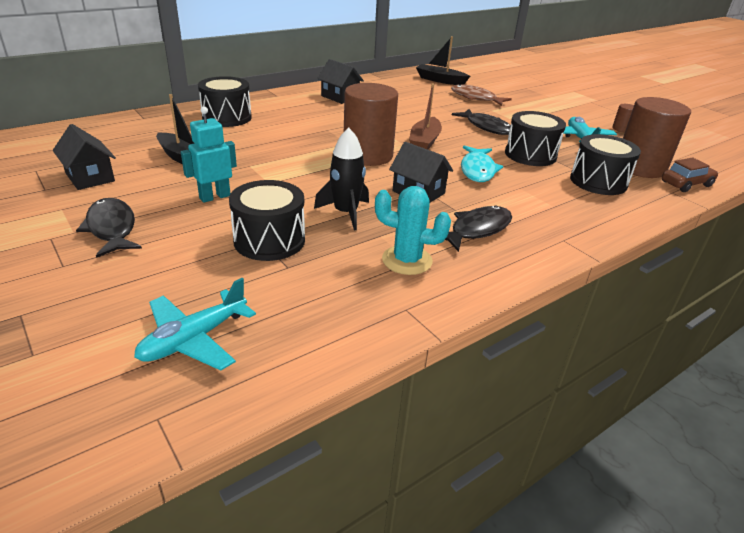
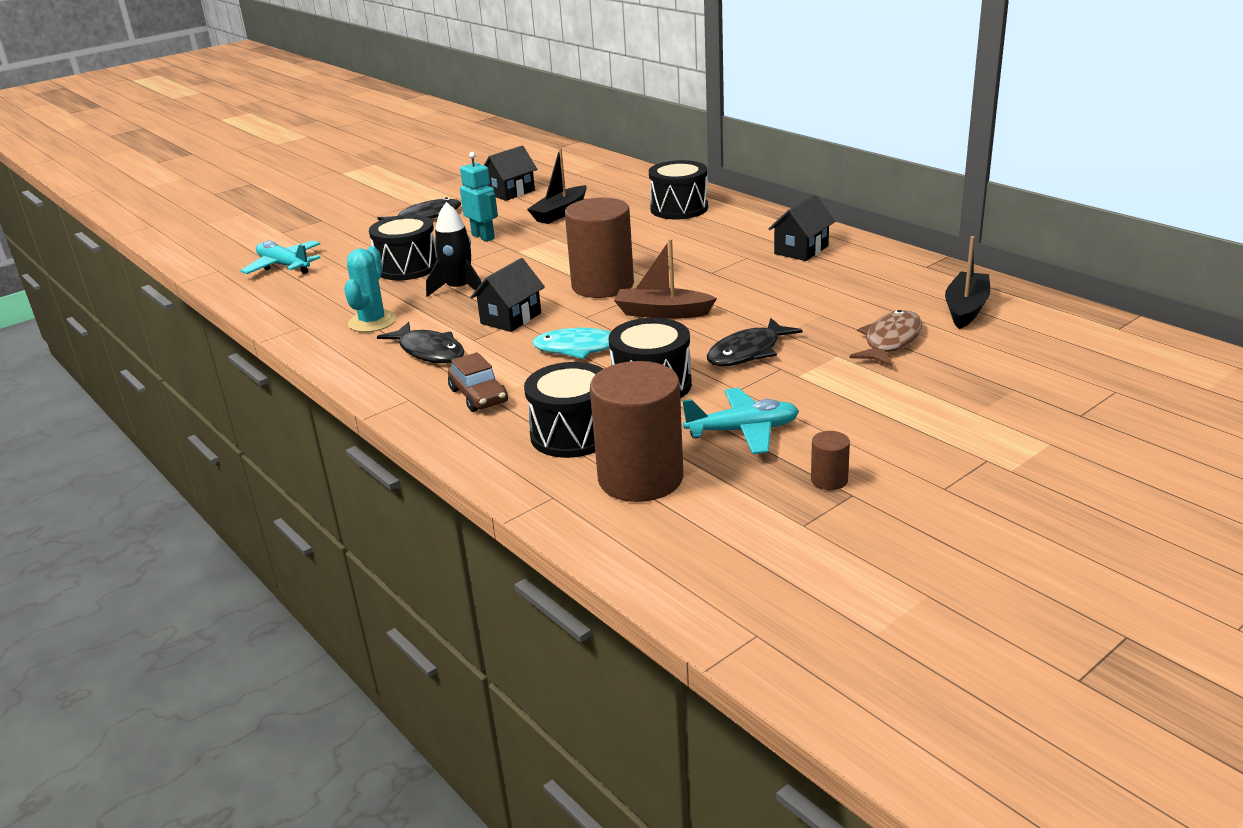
camera: 90 degrees right, 5 degrees down
(686, 184) = (587, 516): brown car -> brown car (478, 396)

